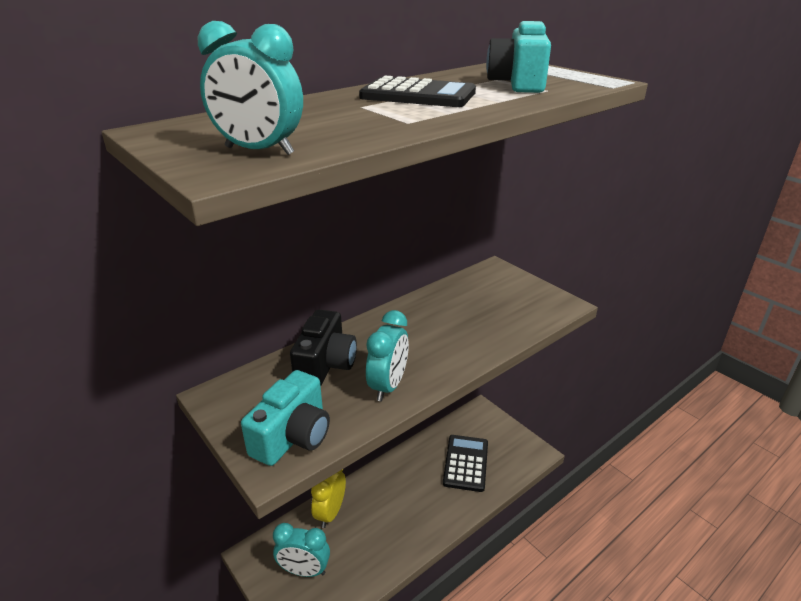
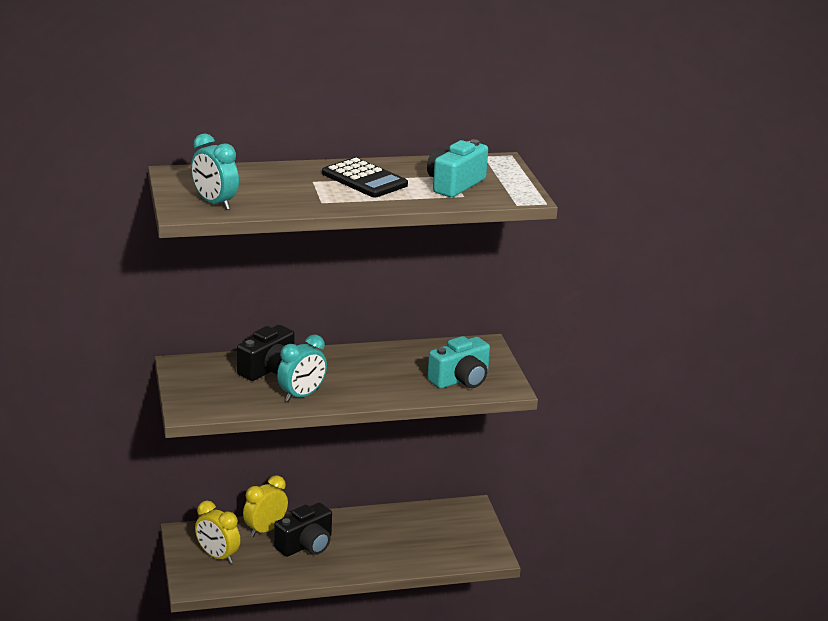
camera: 25 degrees right, 5 degrees down
(293, 436) = (212, 401): turquoise camera -> turquoise camera (460, 380)
(304, 570) = (217, 556): turquoise clock -> yellow clock
(379, 514) = (306, 545): none -> black camera
(466, 463) = (416, 539): black calculator -> none

